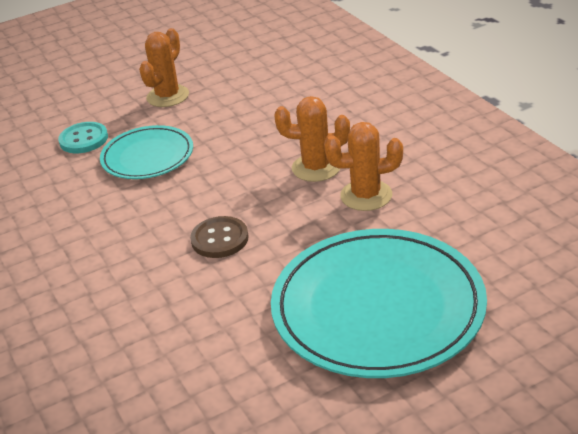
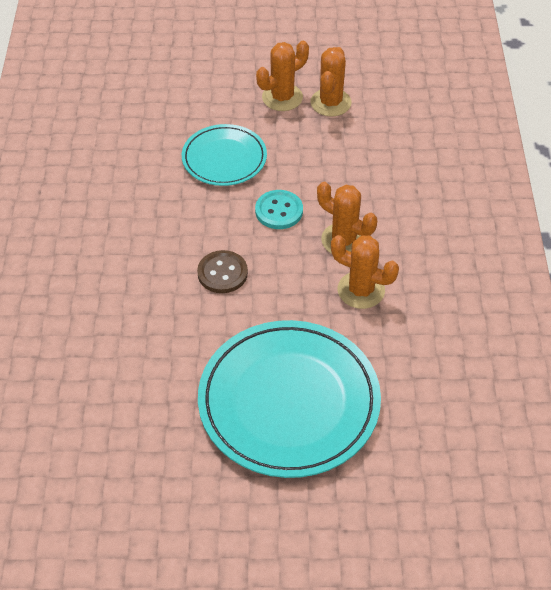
camera: 25 degrees right, 15 degrees up
(83, 139) = (188, 113): turquoise button -> turquoise button (279, 211)
(216, 83) = (330, 103): none -> orange cactus

